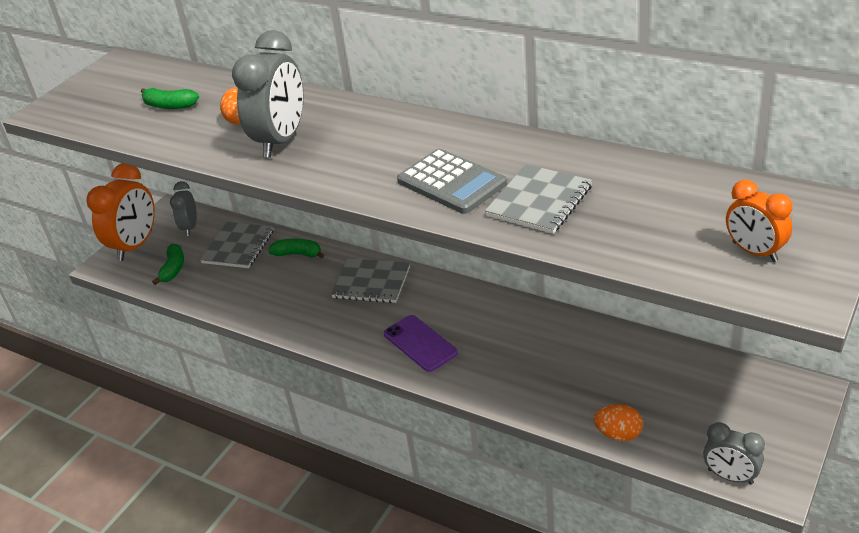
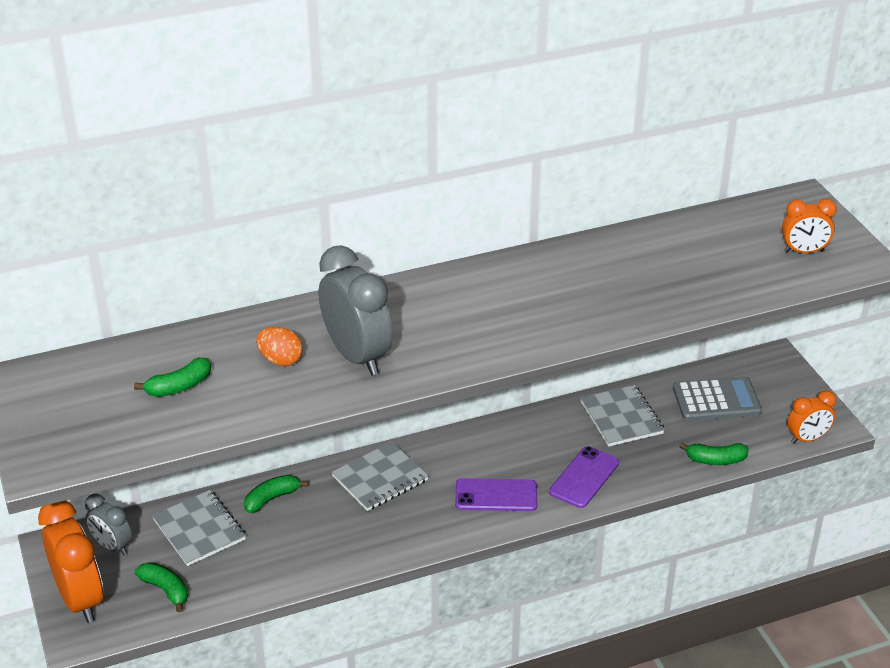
camera: 55 degrees left, 0 degrees up
(451, 183) = (554, 312): grey calculator -> grey calculator (716, 400)
(497, 374) = (584, 477): none -> purple phone
(539, 201) = (635, 291): grey notebook -> grey notebook (621, 418)
(618, 434) = (715, 460): orange egg -> green banana
(730, 476) = (807, 439): grey clock -> orange clock

